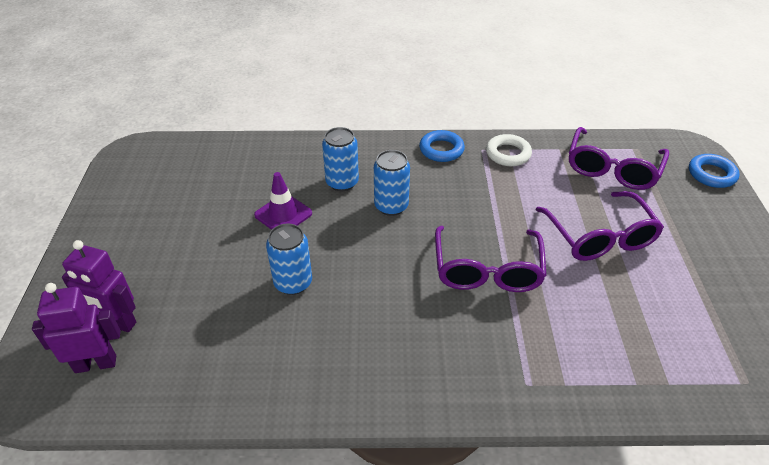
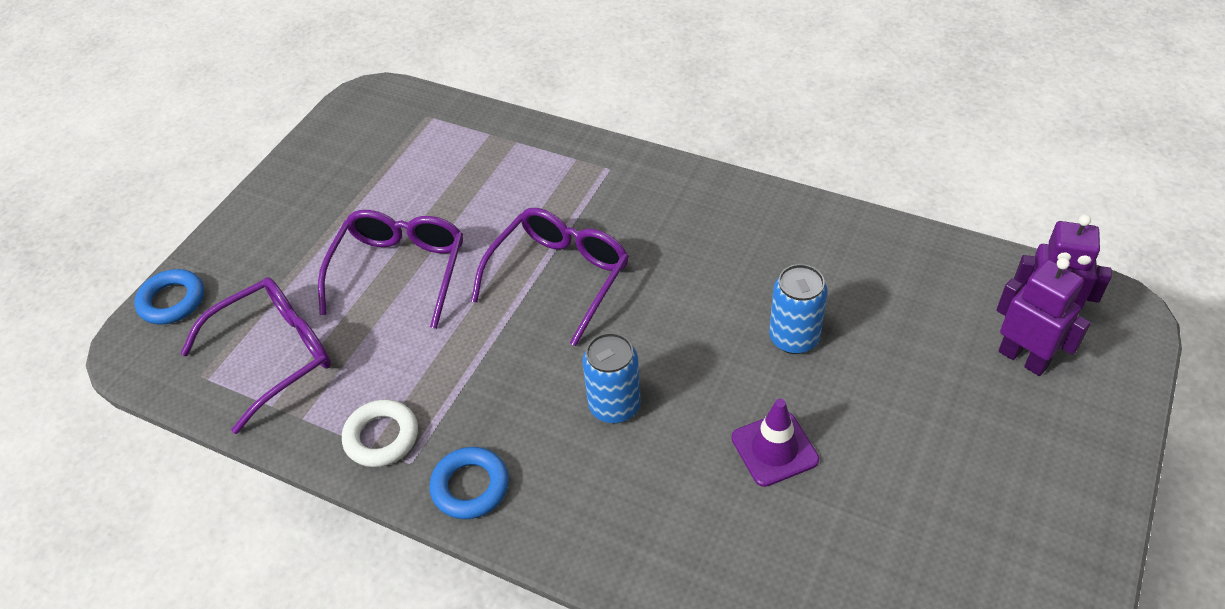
camera: 150 degrees left, 5 degrees up
(342, 182) = (662, 478): blue can -> none

